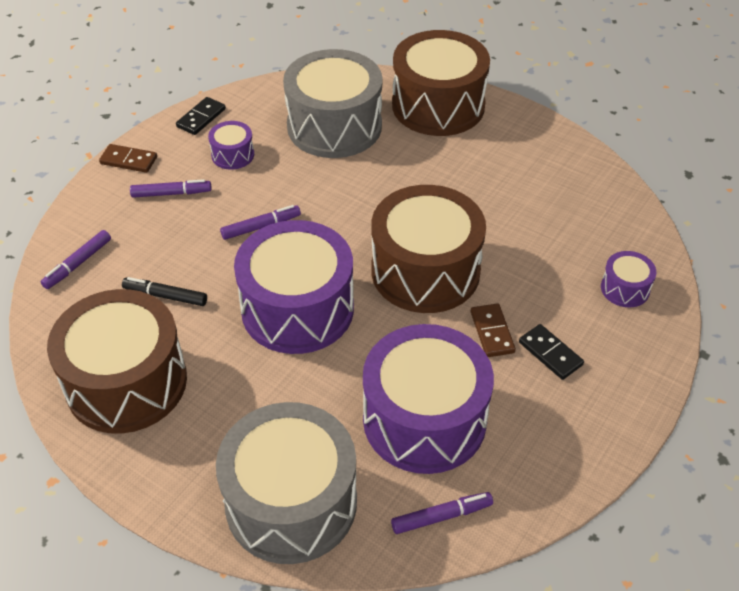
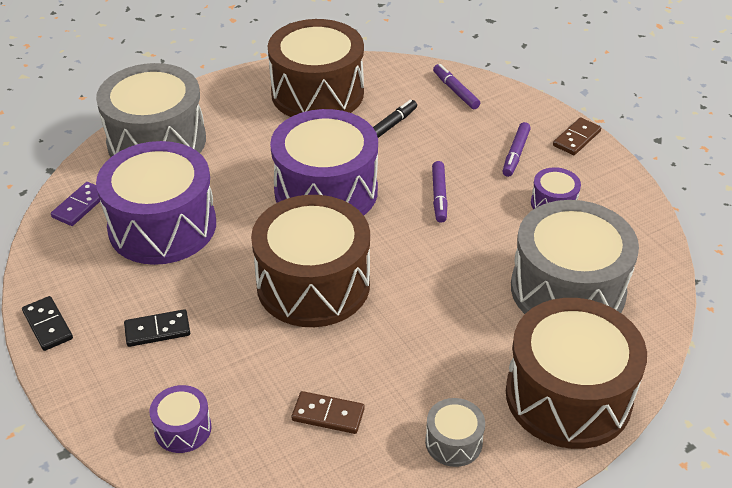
camera: 115 degrees right, 5 degrees down
(201, 118) = (624, 196): black domino -> black domino (48, 325)
(441, 516) = (80, 206): purple marker -> purple domino
(492, 332) = (211, 301): brown domino -> brown domino (328, 414)
(518, 146) = (453, 442): none -> grey drum

